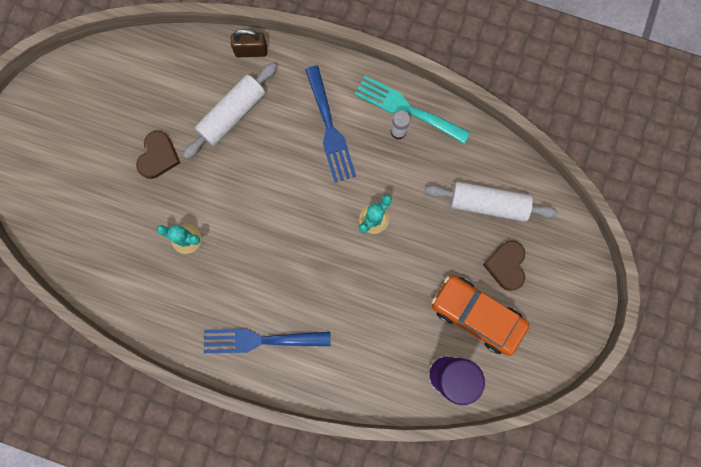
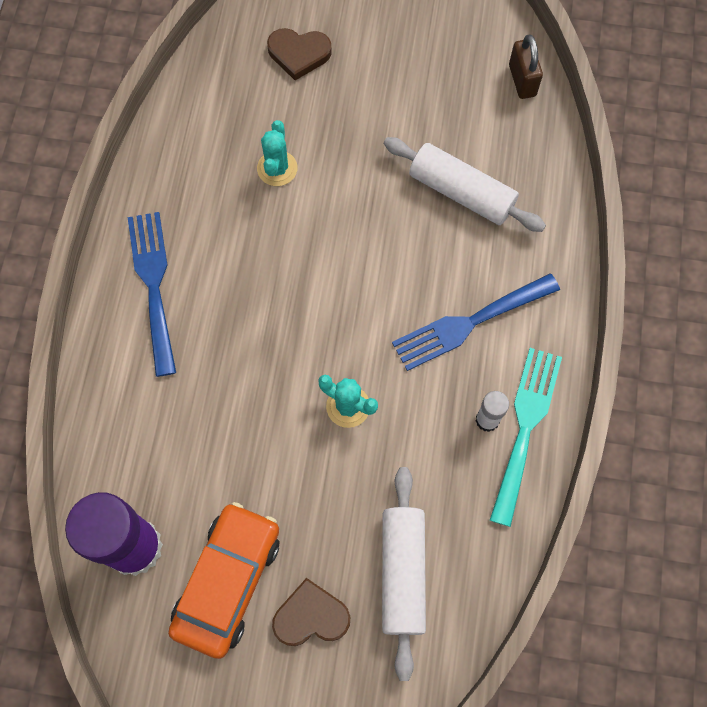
camera: 80 degrees right, 10 degrees down
(158, 156) = (382, 114): brown heart -> brown heart (299, 54)
(251, 51) = (559, 199): brown padlock -> brown padlock (522, 80)

